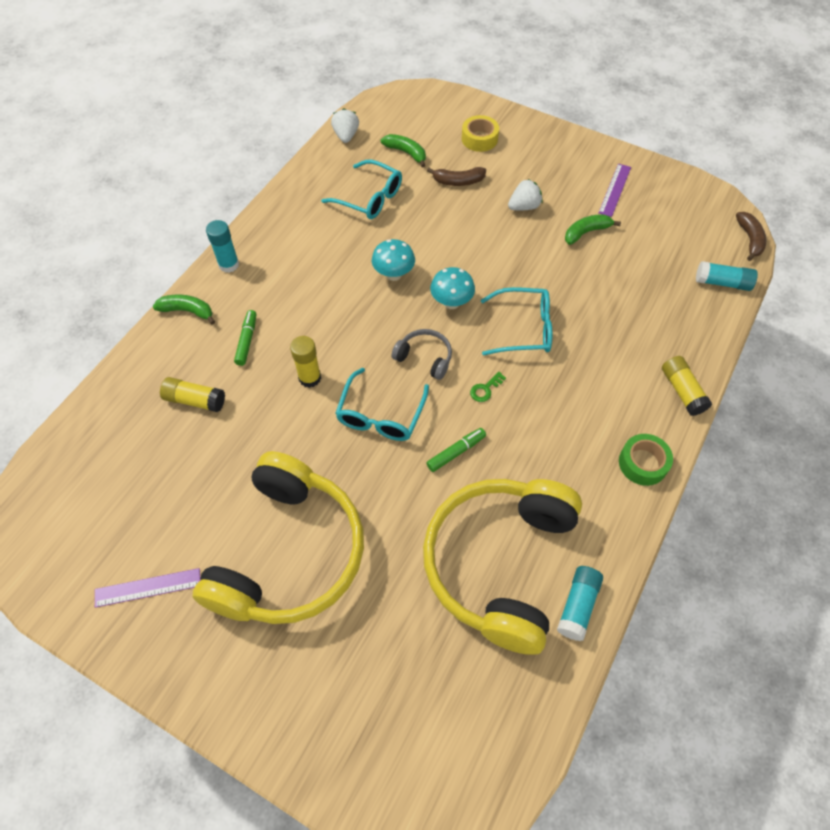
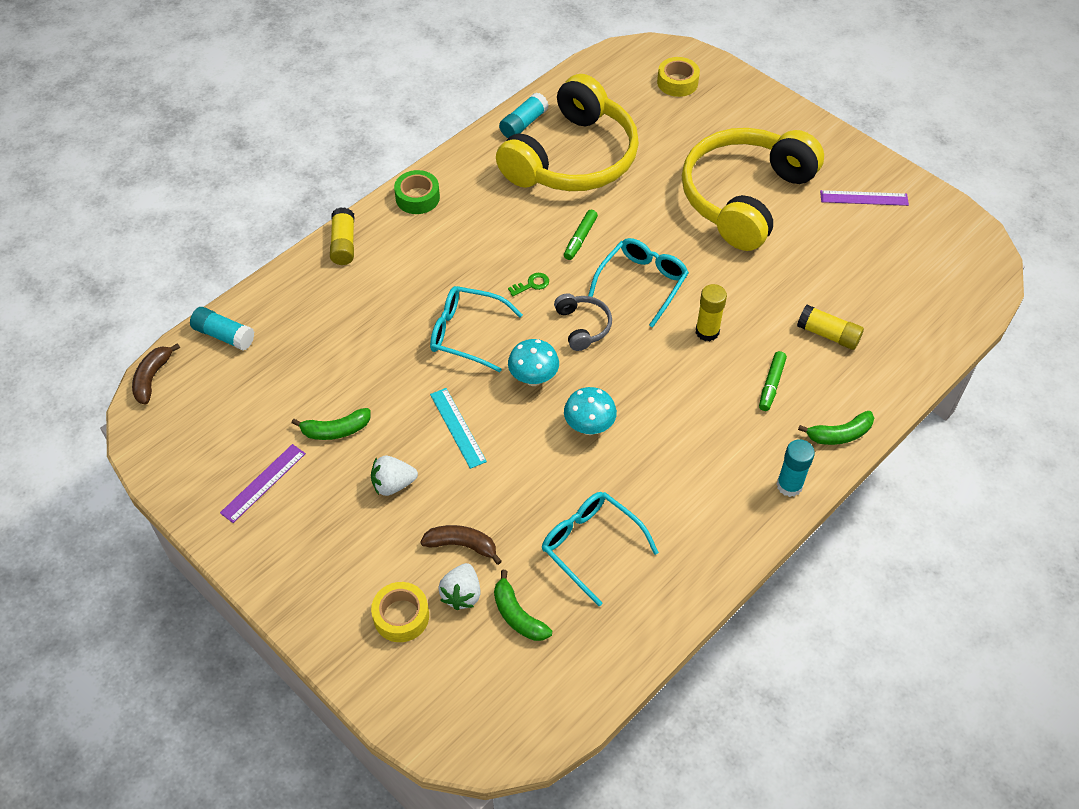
camera: 165 degrees left, 5 degrees down
(187, 311) = (840, 434): green banana -> green banana turned 45 degrees counterclockwise
(346, 136) = (599, 672): white strawberry -> white strawberry (461, 594)
(403, 745) = (677, 82): none -> yellow tape
(424, 358) = (582, 326): grey headphones -> grey headphones turned 150 degrees counterclockwise
(456, 452) = (580, 239): green marker -> green marker turned 45 degrees counterclockwise
(496, 253) = (457, 427): none -> turquoise ruler

